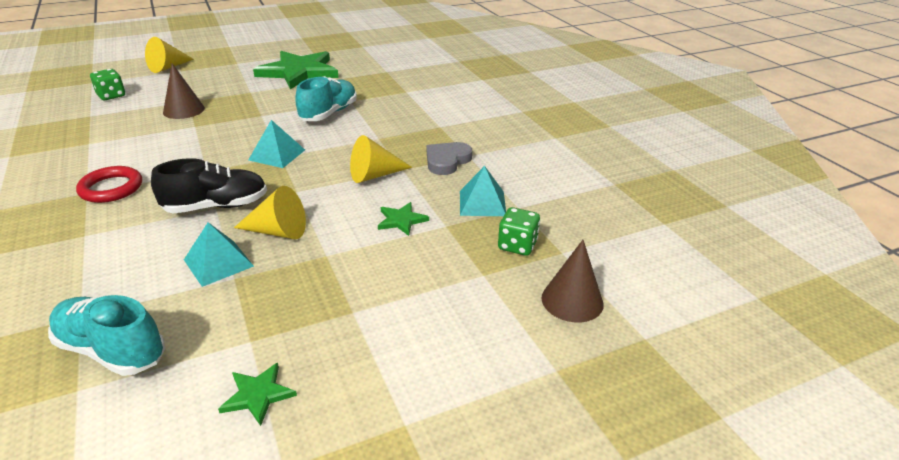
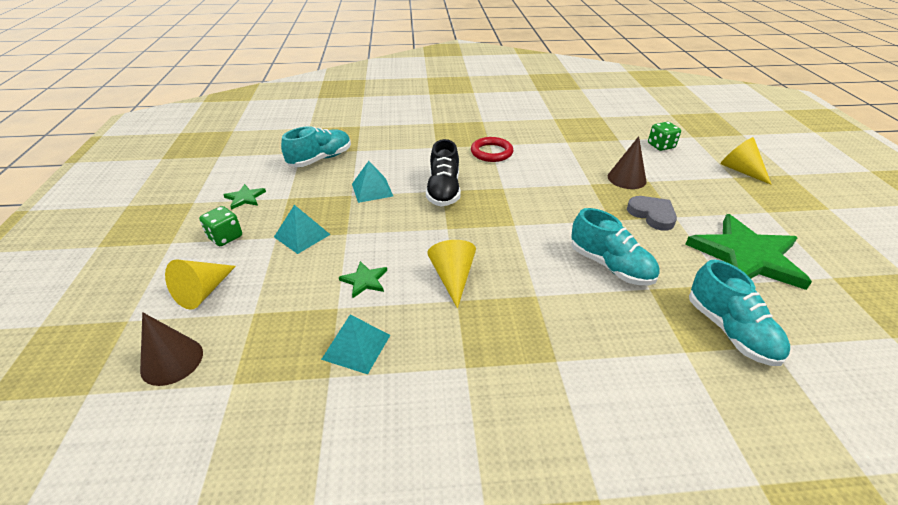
camera: 110 degrees right, 5 degrees up
(277, 155) = (518, 223): turquoise pyramid -> turquoise pyramid (302, 235)
(278, 231) = (392, 215): yellow cone -> yellow cone (203, 292)
(380, 80) = (730, 331): none -> turquoise shoe
(447, 161) = (459, 342): grey heart -> grey heart (652, 215)
(517, 245) = (270, 350): green dice -> green dice (225, 237)

